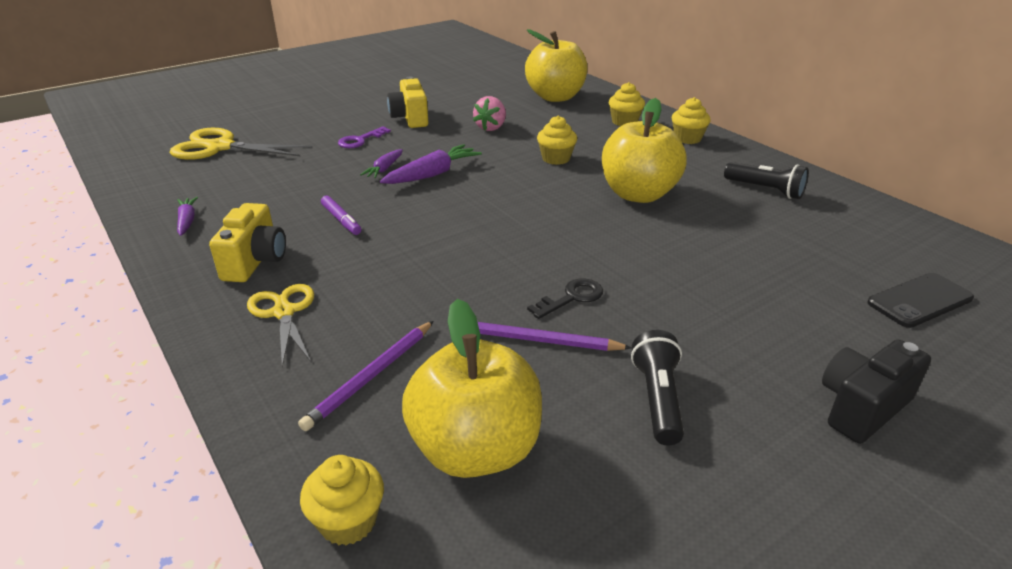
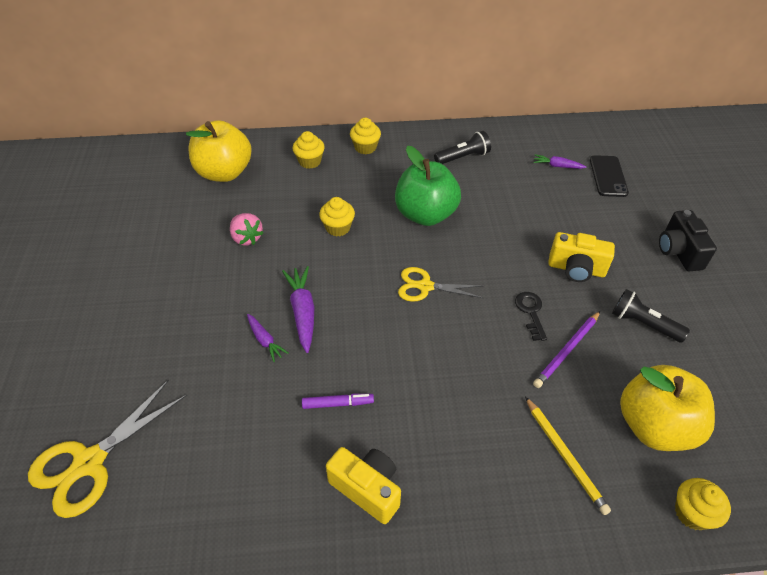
camera: 60 degrees left, 15 degrees up
(187, 221) = (249, 531): purple carrot -> purple carrot (557, 166)
(284, 312) = (459, 488): yellow scissors -> yellow scissors (425, 286)
(360, 140) = (186, 336): purple key -> none
(371, 376) = (565, 456): purple pencil -> yellow pencil
(410, 118) = (172, 282): yellow camera -> yellow camera (576, 269)
(638, 194) = (425, 214): yellow apple -> green apple

